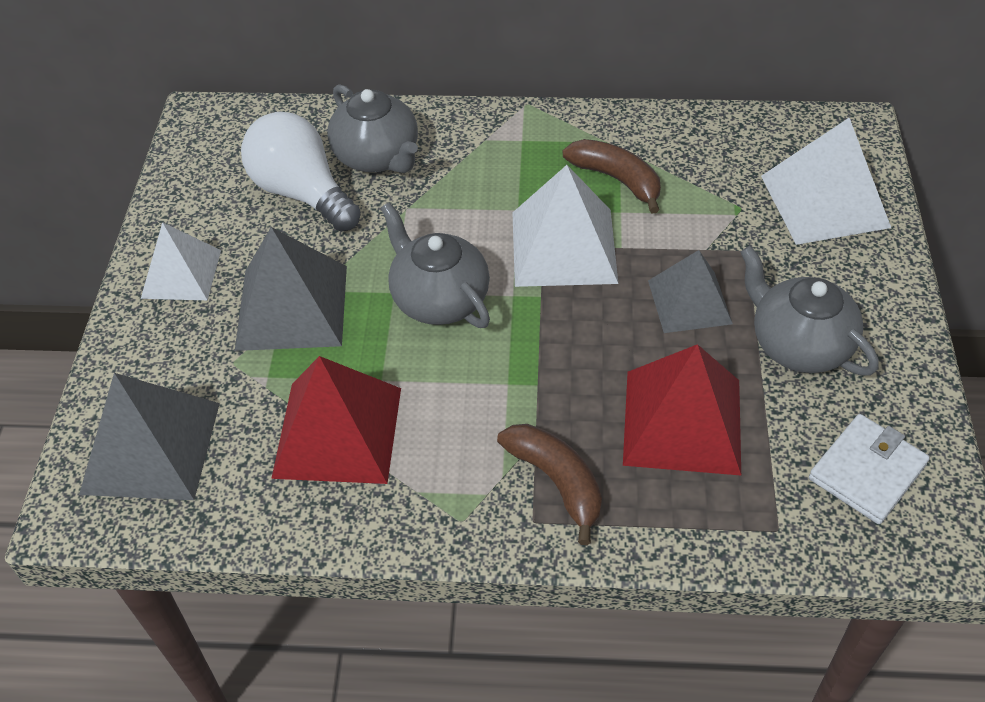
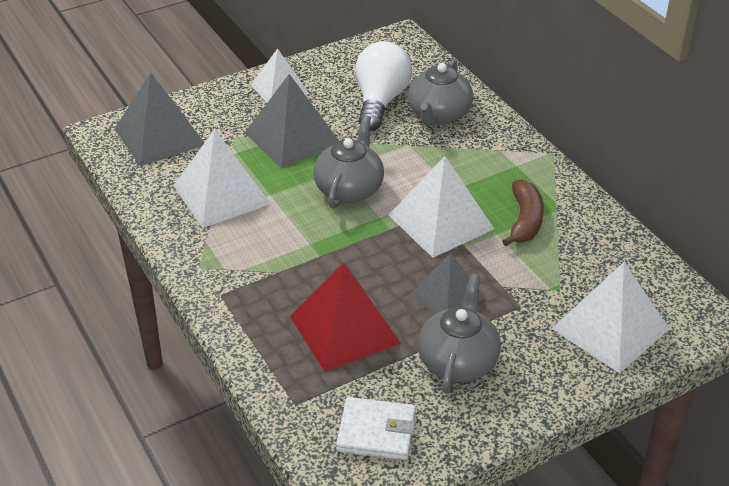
camera: 55 degrees right, 10 degrees down
(337, 432) = (221, 194): red pyramid -> white pyramid
(556, 481) = (255, 293): brown banana -> none

